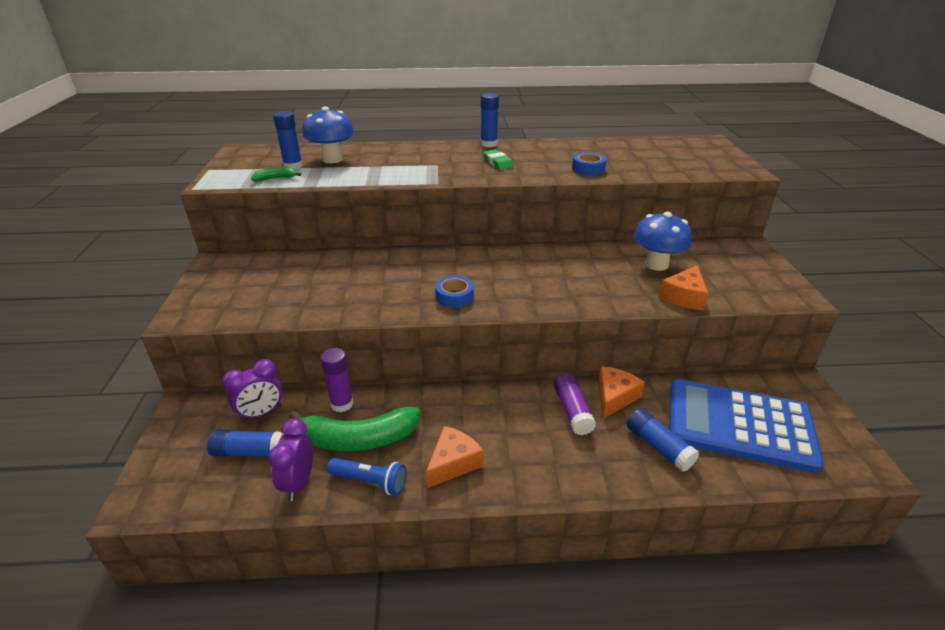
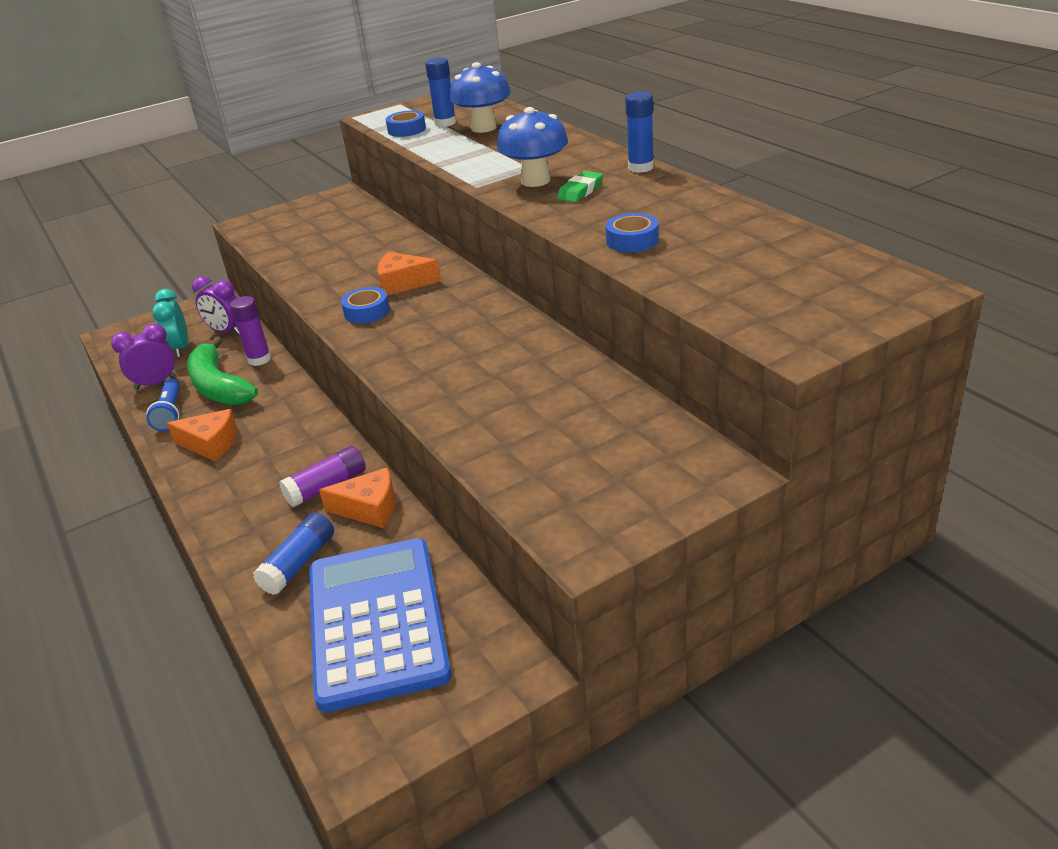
camera: 65 degrees right, 0 degrees up
(250, 452) = (180, 349): blue glue stick -> turquoise clock
(275, 178) = (406, 130): green banana -> blue tape
(656, 264) = (566, 407): blue mushroom -> blue mushroom (535, 181)
(684, 297) = (491, 448): orange cheese -> orange cheese (403, 283)

